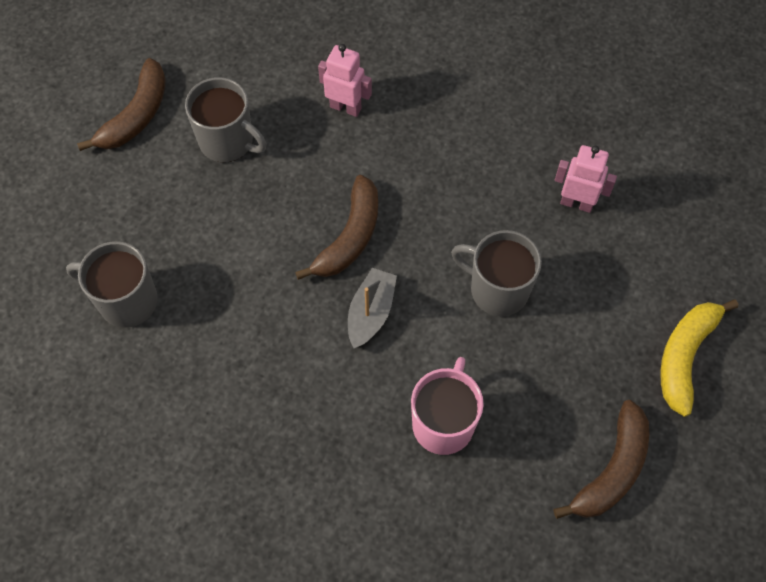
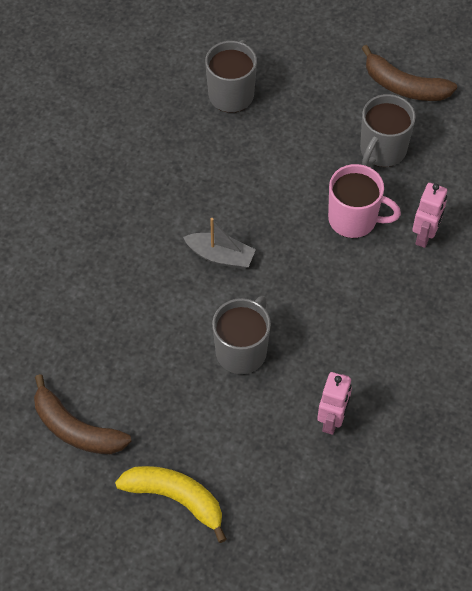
camera: 90 degrees right, 5 degrees down
(349, 237) = (291, 240): brown banana -> none
(443, 423) = (122, 307): pink mug -> pink mug (354, 219)

